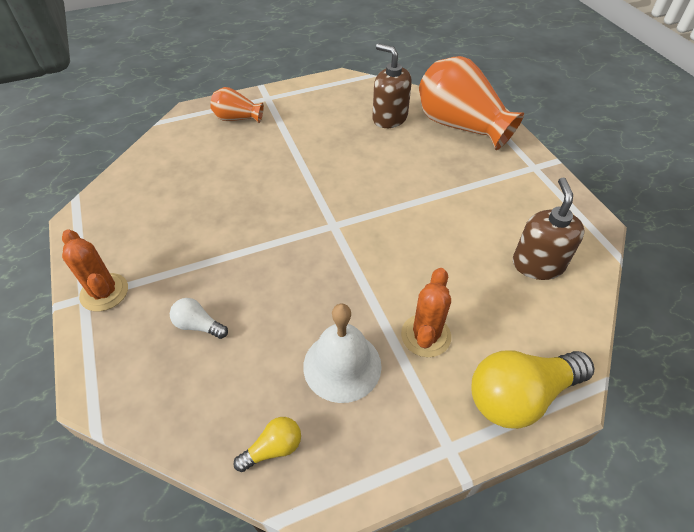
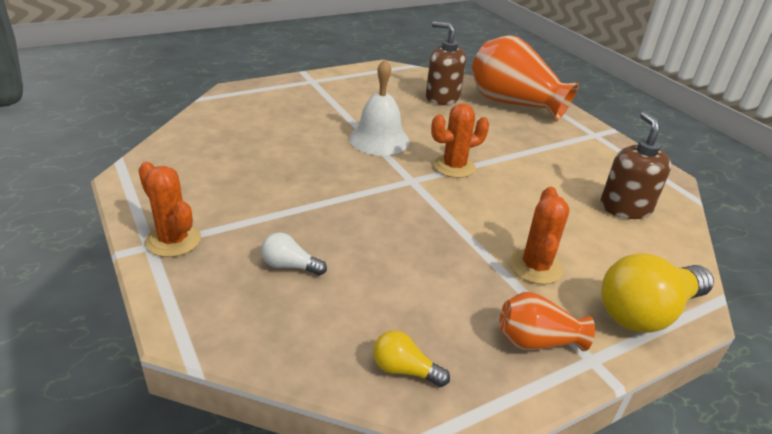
camera: 10 degrees left, 15 degrees down
(237, 118) = (285, 96): orange vase -> orange vase (536, 341)
(273, 448) = (404, 370): yellow light bulb -> yellow light bulb turned 120 degrees counterclockwise
(342, 365) = (457, 295): white bell -> white bell (379, 139)
(378, 209) = (454, 167): none -> orange cactus

